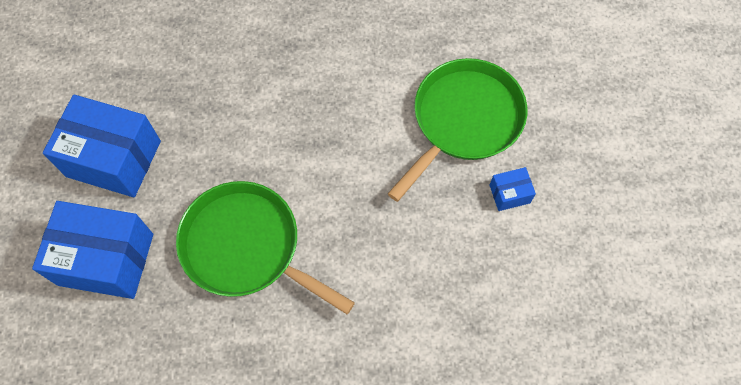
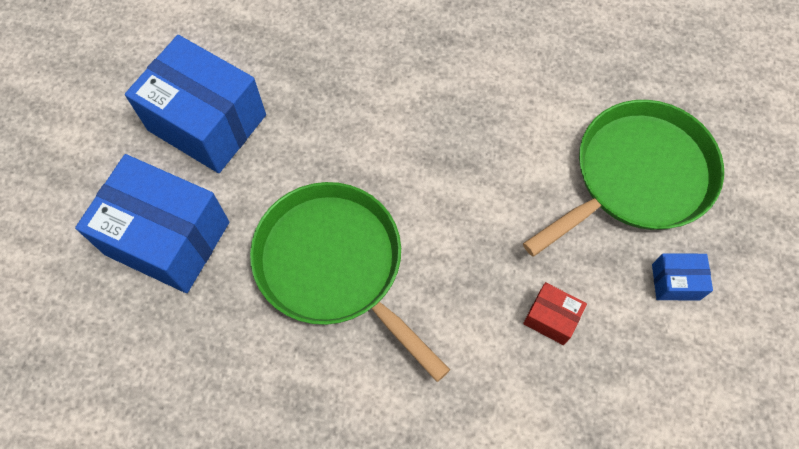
camera: 15 degrees right, 0 degrees up
(423, 245) = (551, 318): none -> red box

